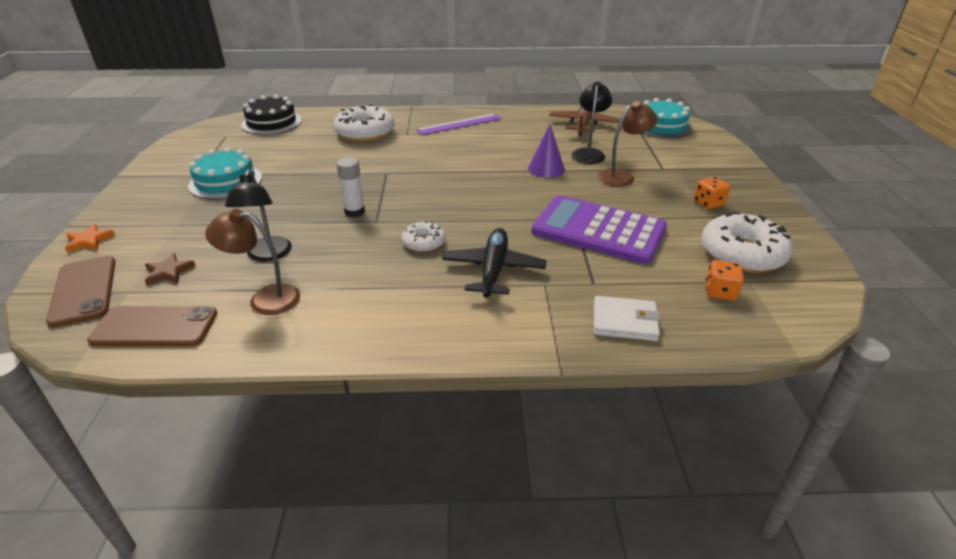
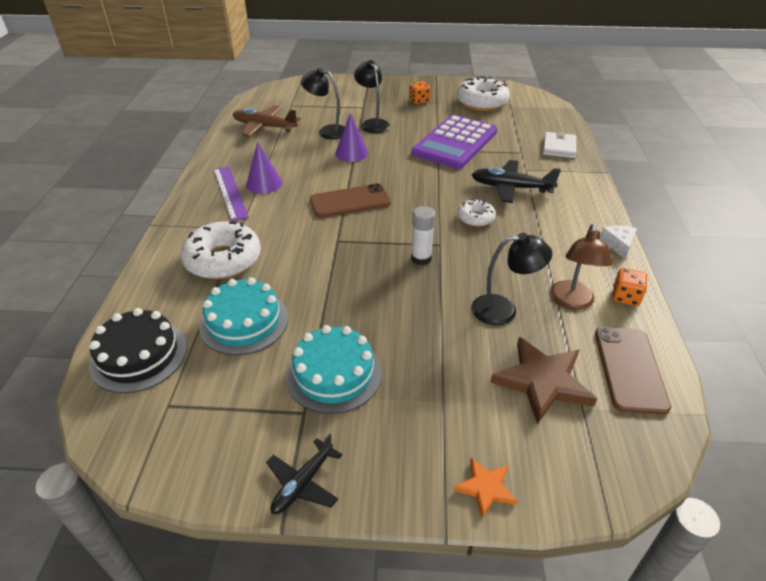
camera: 85 degrees left, 5 degrees up
(83, 290) = (590, 451): brown phone -> brown phone (350, 201)
(141, 179) = (303, 483): none -> black plane
(169, 272) = (542, 381): brown star -> brown star, size x1.90
(364, 350) = (618, 244): none -> white cheese
(476, 135) = (264, 183): none -> purple cone
(622, 176) = (372, 123): brown lamp -> black lamp
(661, 126) = (284, 95): turquoise cake -> turquoise cake (244, 322)
(720, 292) = (523, 116): orange dice -> orange dice (625, 297)

